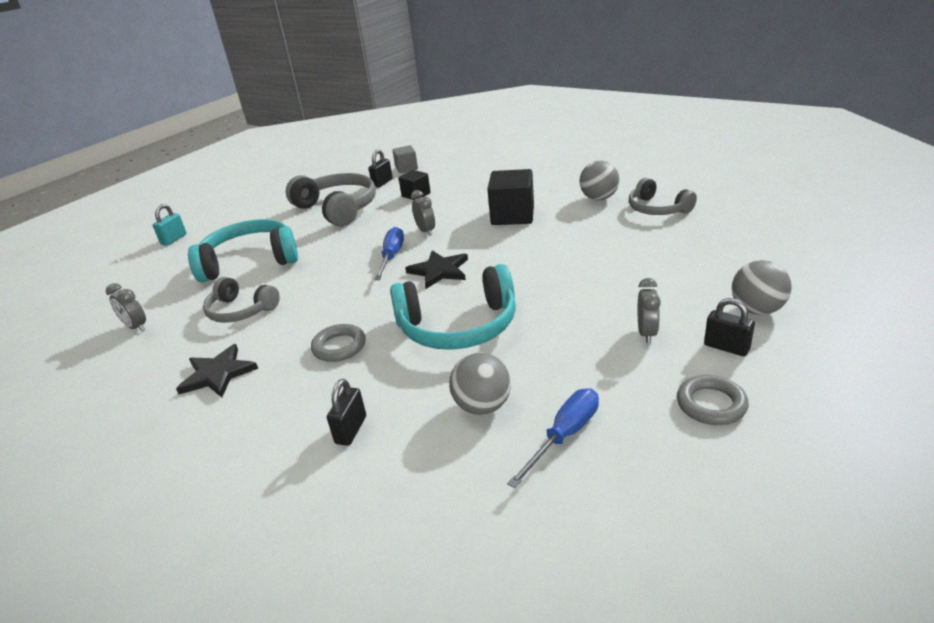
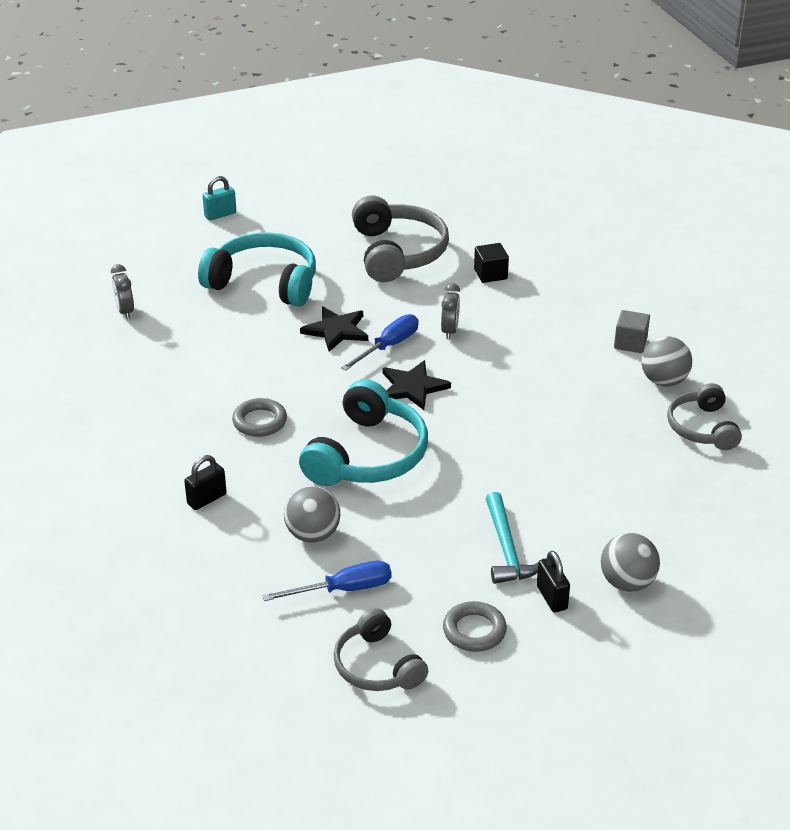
camera: 30 degrees right, 5 degrees up
(217, 374) = (153, 396): black star -> black star (336, 330)
(240, 311) = (214, 339): grey headphones -> grey headphones (377, 666)
(382, 183) = (475, 236): black padlock -> none
(406, 168) = (522, 226): grey cube -> grey cube (630, 343)
(458, 326) = (368, 455): turquoise headphones -> turquoise headphones turned 90 degrees counterclockwise
(512, 216) = (551, 356): black cube -> none
(646, 333) = (506, 549): grey clock -> turquoise hammer

